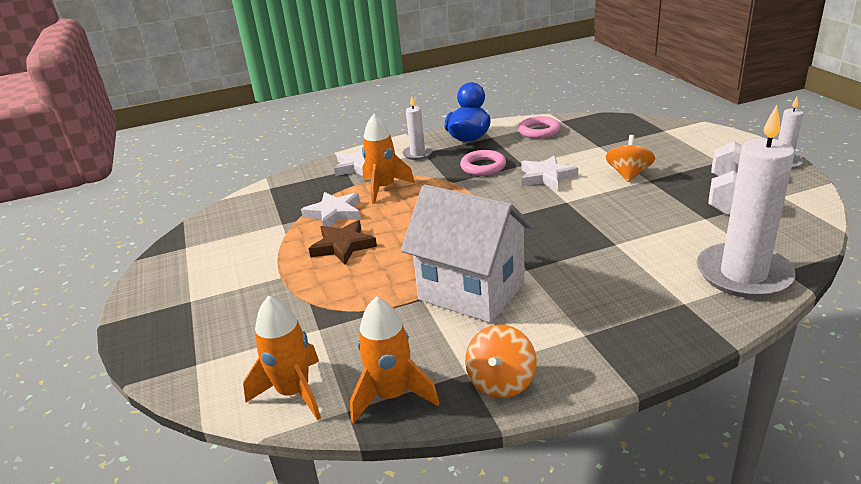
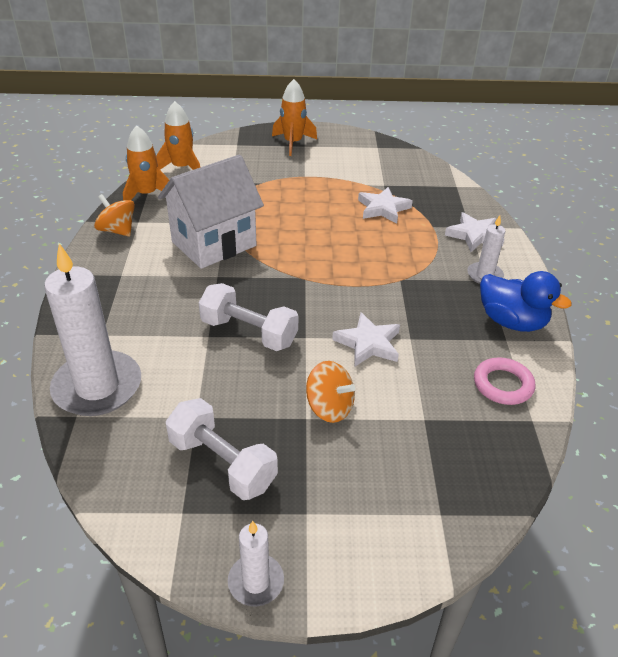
camera: 105 degrees right, 10 degrees up
(343, 246) = (325, 204): brown star -> none
(384, 188) = (414, 240): orange rocket -> orange rocket (293, 143)
(483, 167) = (423, 309): pink ring -> none
(589, 226) = (249, 332): none -> white dumbbell

